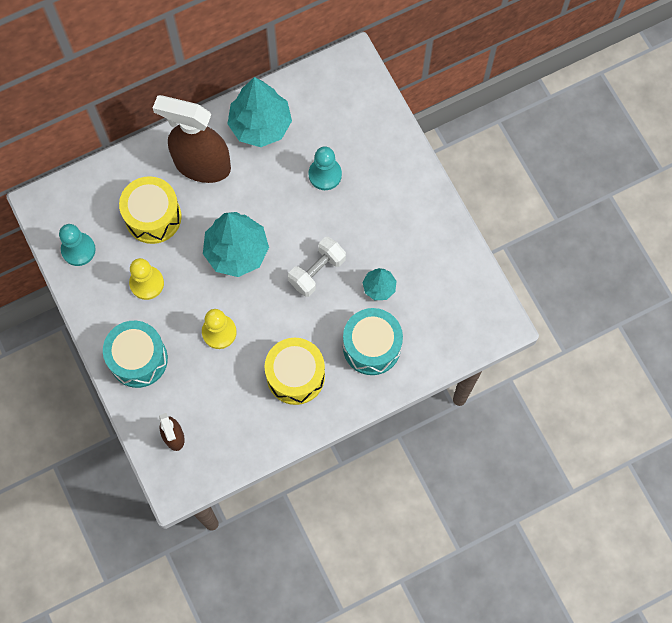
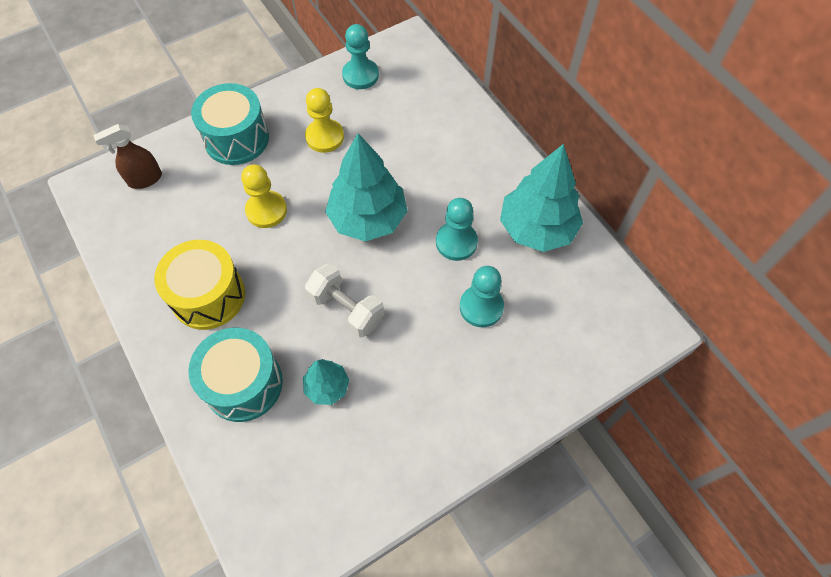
camera: 85 degrees right, 10 degrees down
(153, 217) = (404, 134): yellow drum -> none
(202, 165) = (474, 173): brown spray bottle -> none
(266, 186) = (456, 242): none -> turquoise pawn

